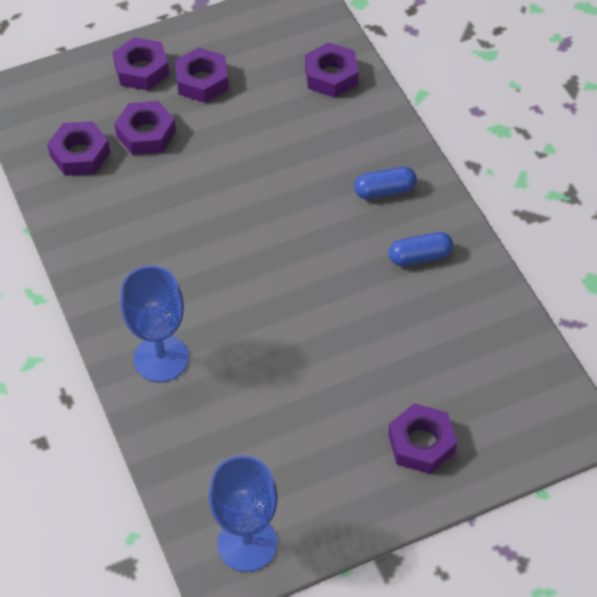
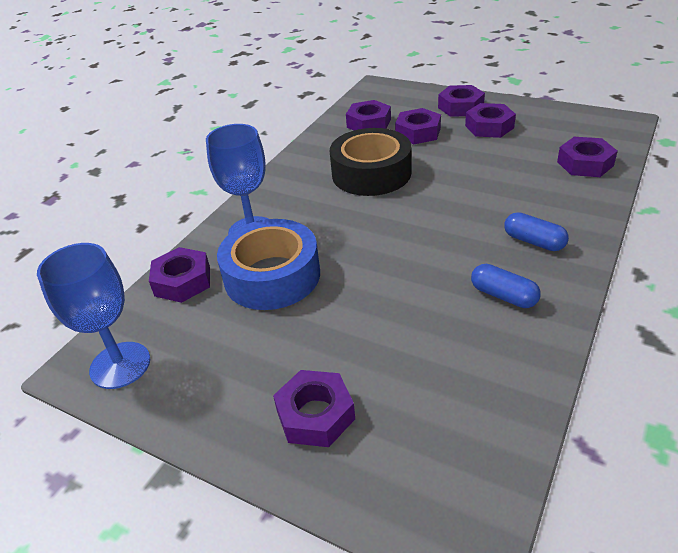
camera: 55 degrees right, 15 degrees down
(172, 216) = (371, 173): none -> black tape
(179, 448) = (182, 281): none -> purple nut
(243, 381) = (272, 276): none -> blue tape

